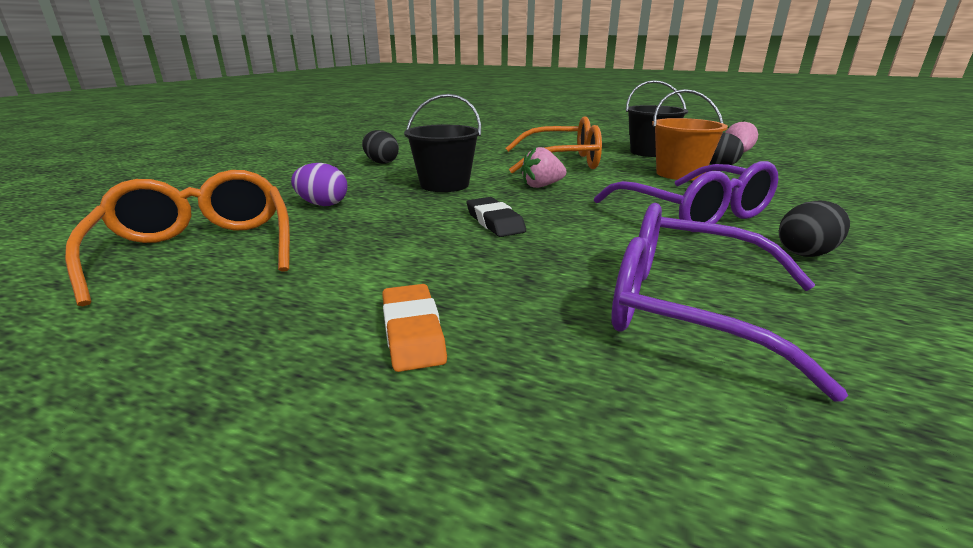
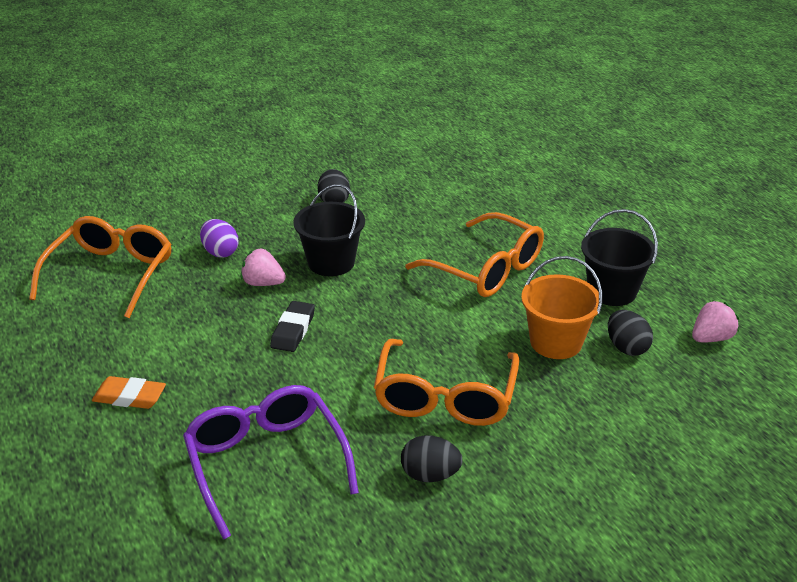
camera: 40 degrees right, 10 degrees up
(413, 332) = (129, 397): orange eraser -> orange eraser turned 75 degrees clockwise
(541, 186) = (399, 300): pink strawberry -> pink strawberry (263, 283)
(692, 213) = (445, 396): purple glasses -> orange glasses

